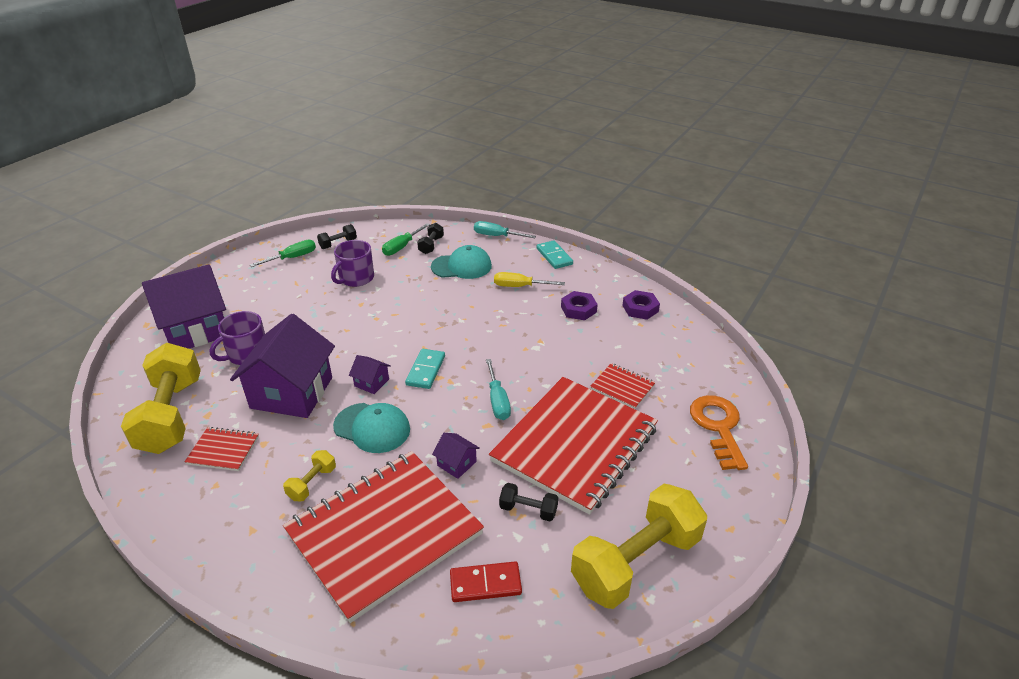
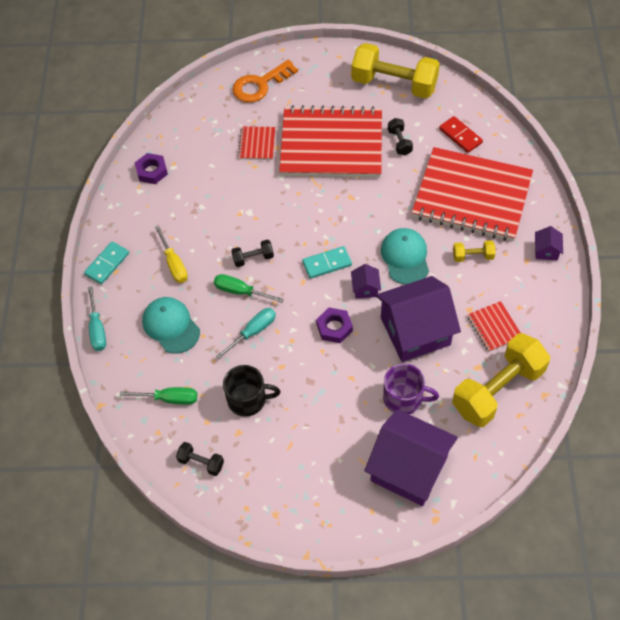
camera: 120 degrees left, 20 degrees up
(293, 258) = (253, 485): green screwdriver -> green screwdriver (240, 291)
(356, 278) = (248, 399): purple mug -> black mug
(431, 245) = (150, 375): black dumbbell -> black dumbbell (253, 258)
(456, 463) = (395, 194): purple house -> purple house (546, 251)
(498, 401) = (324, 203): turquoise screwdriver -> turquoise screwdriver (253, 331)
(578, 309) = (180, 209): purple nut -> purple nut (334, 327)

